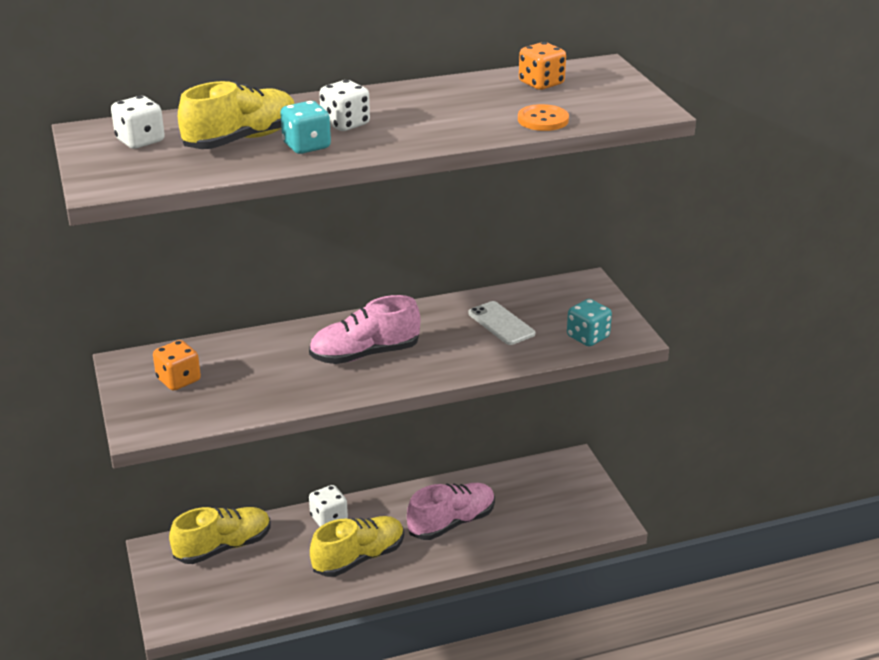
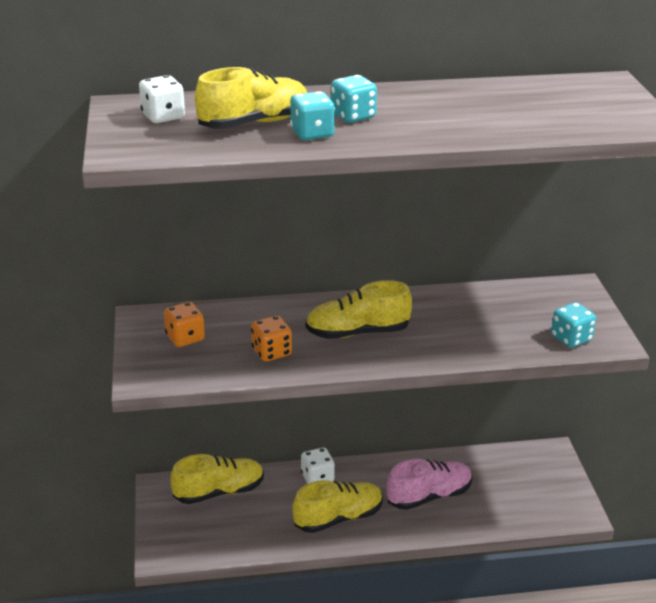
camera: 10 degrees right, 0 degrees up
(345, 124) = (353, 116): white dice -> turquoise dice
(365, 354) = (357, 332): pink shoe -> yellow shoe
(501, 323) = (490, 317): white phone -> none
(541, 83) = (547, 93): orange dice -> orange dice (271, 352)
(543, 120) = (542, 127): orange button -> none

